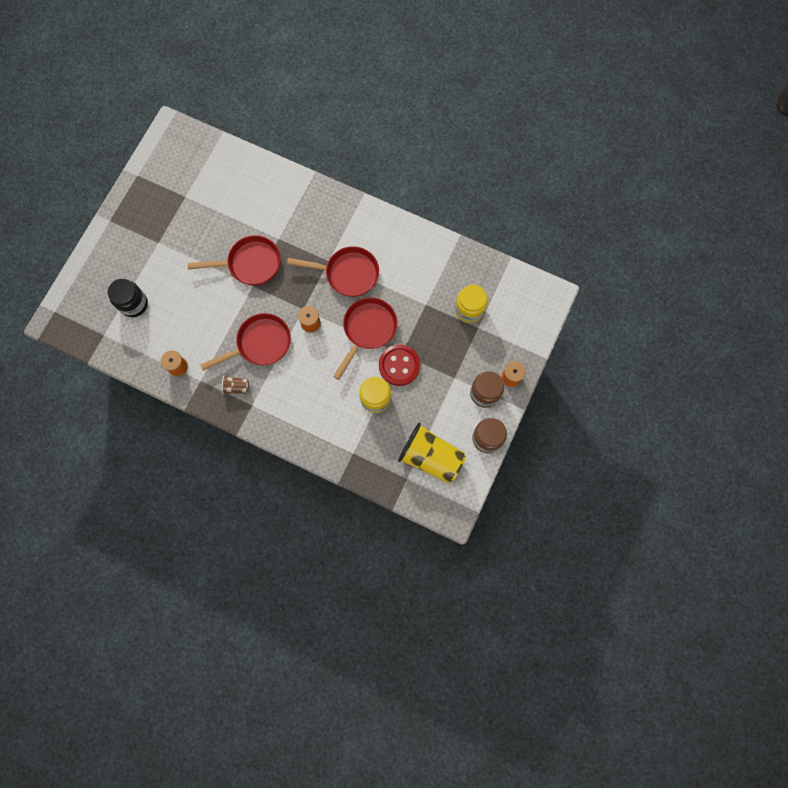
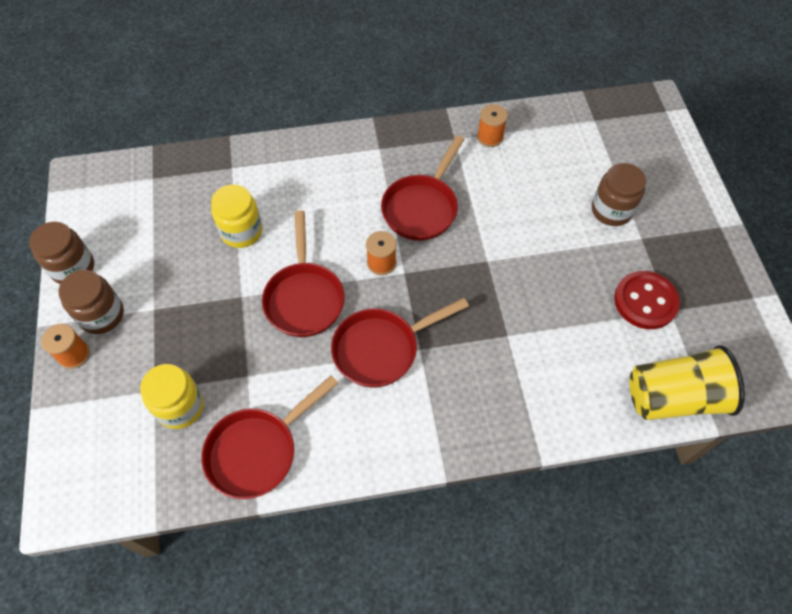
camera: 145 degrees right, 15 degrees down
(133, 304) = (597, 164): black jar -> none
(156, 269) = (611, 210): none -> brown jar
(236, 387) = (410, 154): brown cup -> none
(250, 264) = (513, 283): red pan -> red pan (258, 451)
(399, 365) = (235, 282): red button -> red button (645, 301)
(431, 457) = (135, 212): yellow cup -> yellow cup (674, 397)

